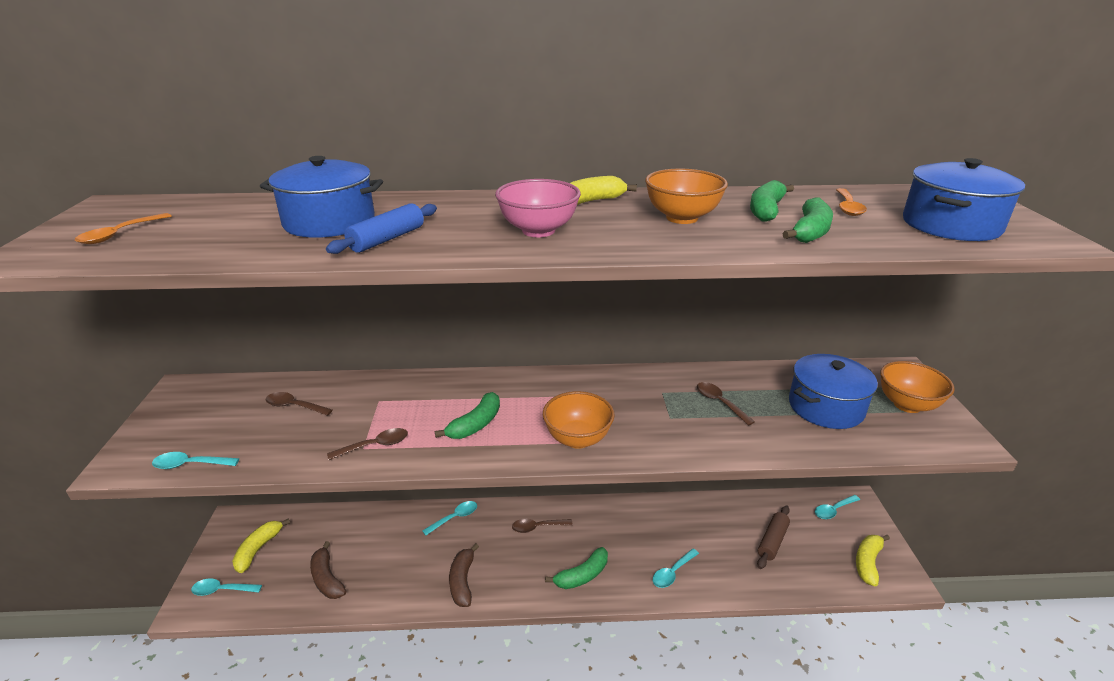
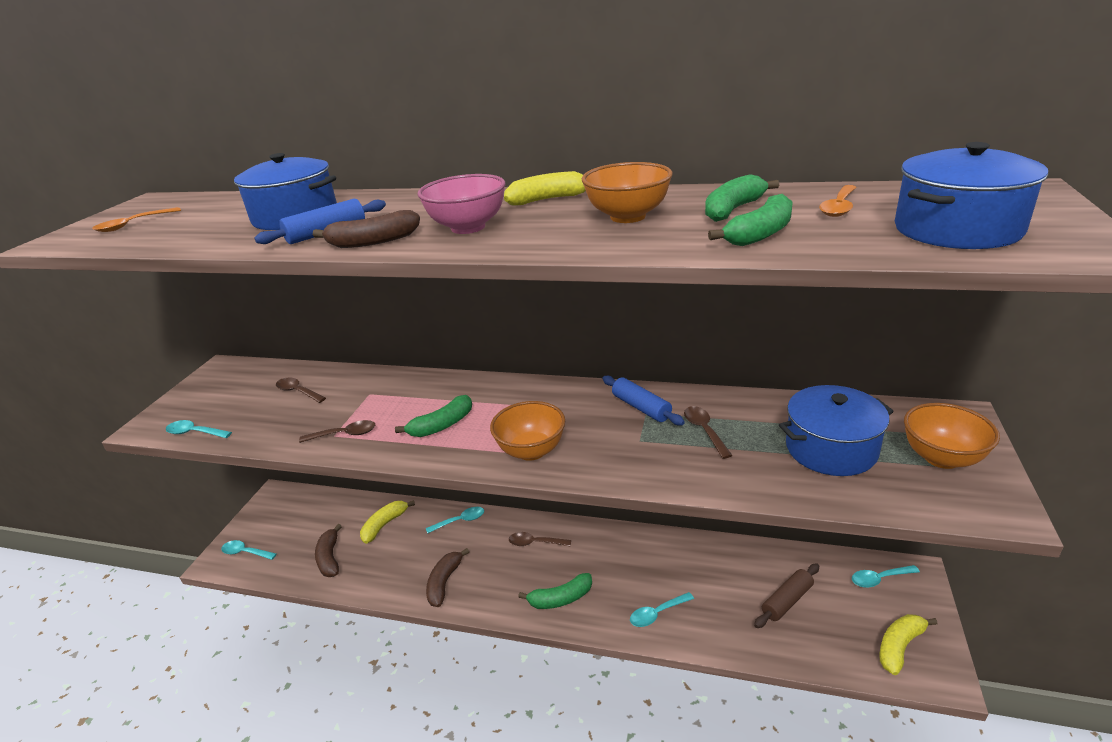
camera: 20 degrees right, 0 degrees up
(258, 549) = (285, 522): yellow banana -> yellow banana (385, 525)
(451, 247) = (373, 241): none -> brown banana
(655, 388) = (641, 407): none -> blue rolling pin

